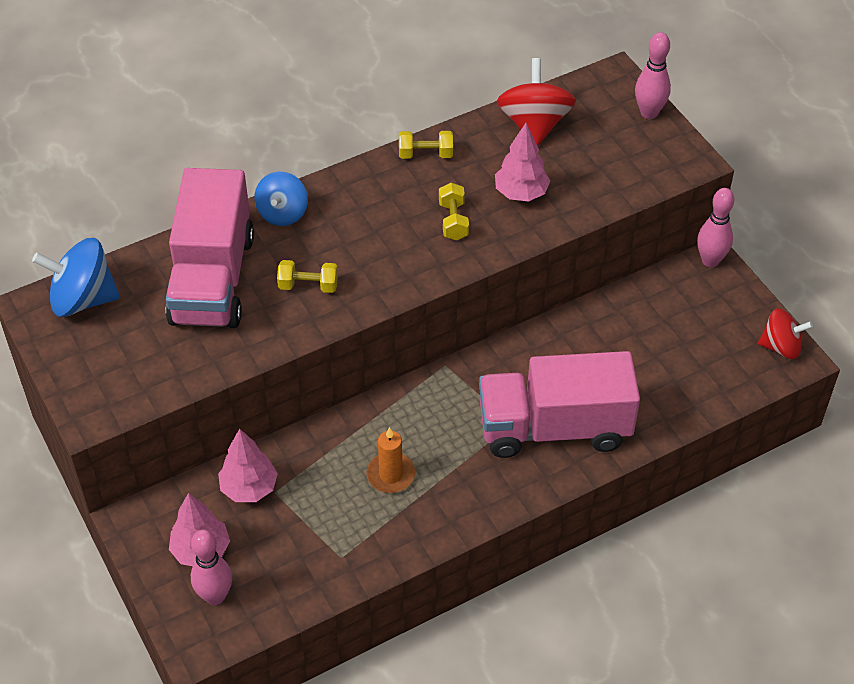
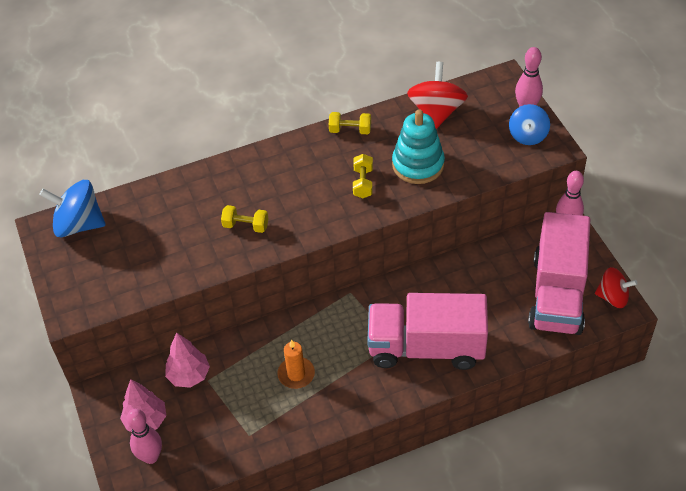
camera: 10 degrees right, 0 degrees up
(212, 279) = (176, 216): pink truck -> pink truck (557, 294)
(282, 213) = (236, 169): blue spinning top -> blue spinning top (528, 136)
(521, 193) = (418, 165): pink tree -> turquoise stacking toy

